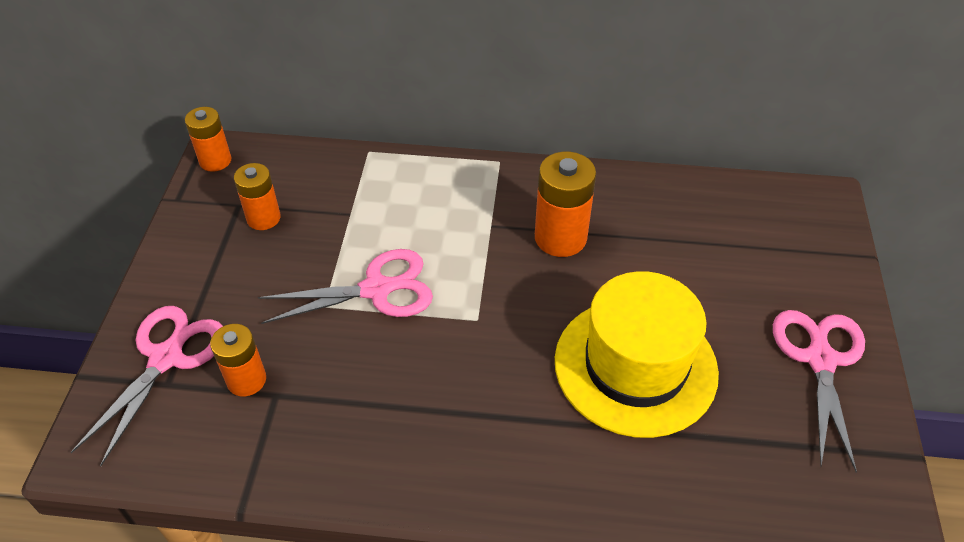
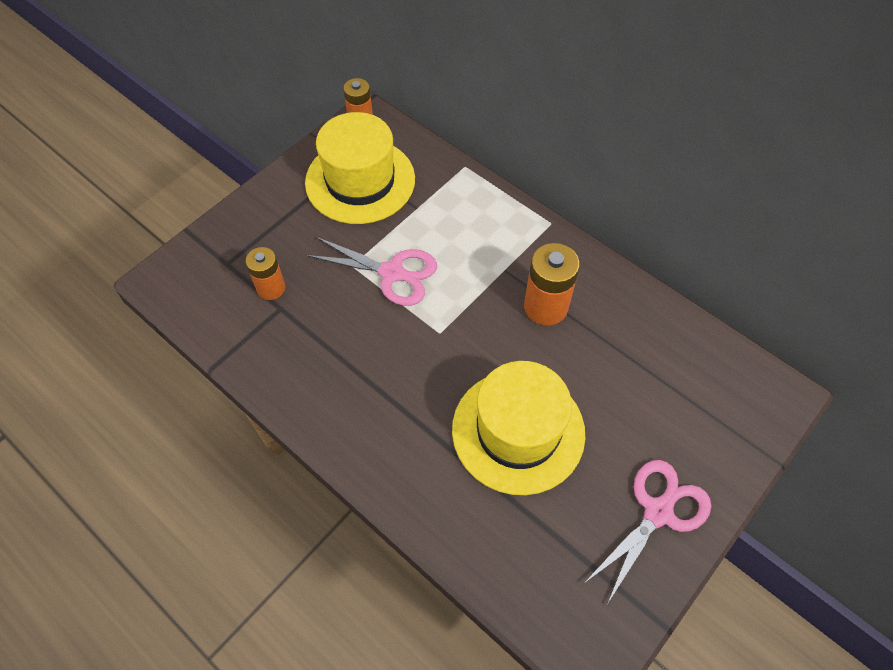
camera: 35 degrees right, 10 degrees up
(166, 358) = (237, 246): pink scissors -> none
(263, 218) = (360, 181): orange battery -> yellow hat

